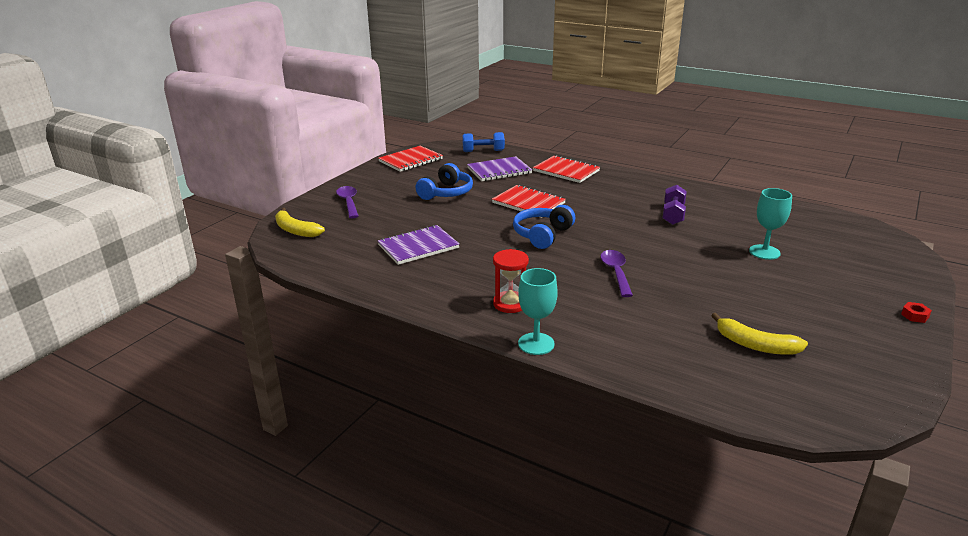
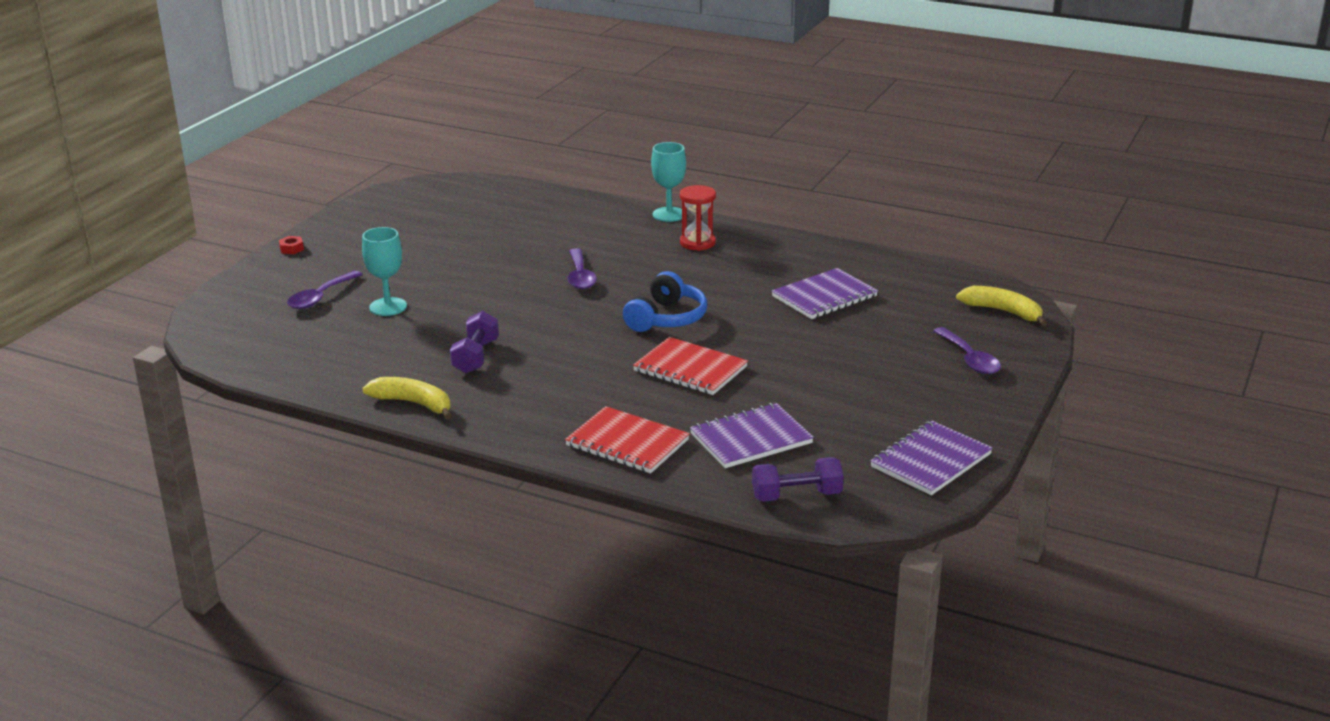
camera: 175 degrees right, 0 degrees up
(410, 160) = (931, 461): red notebook -> purple notebook
(446, 193) = (826, 384): blue headphones -> none
(483, 151) = (796, 495): blue dumbbell -> purple dumbbell
(755, 345) = (469, 221): yellow banana -> yellow banana (414, 403)
(829, 263) = (320, 297): none -> purple spoon

